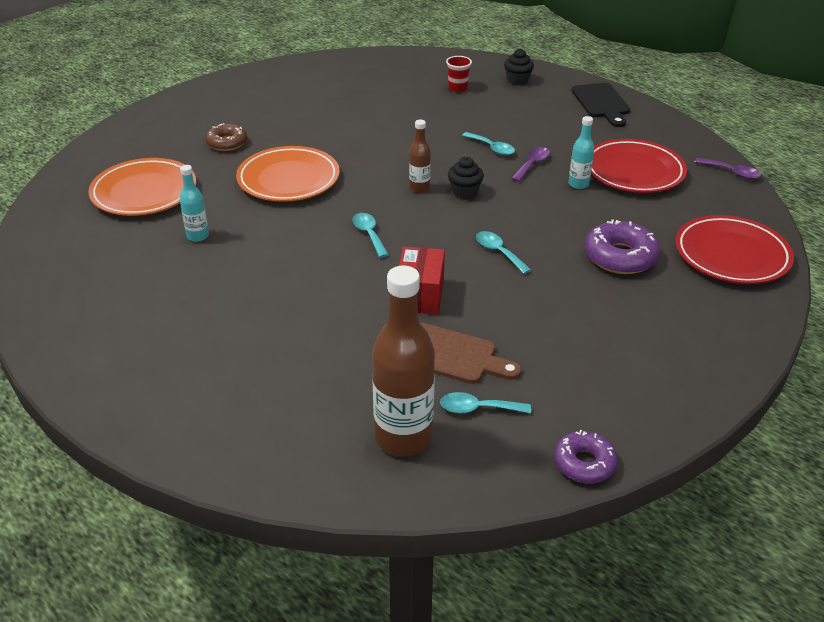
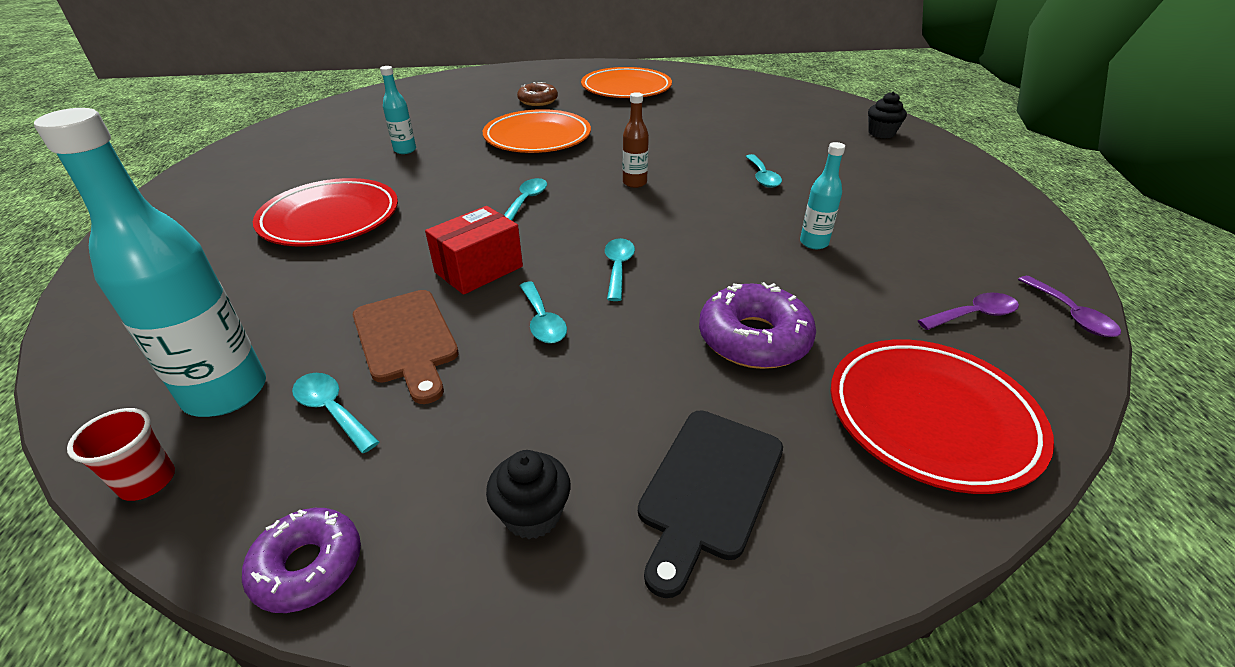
camera: 40 degrees right, 0 degrees up
(144, 192) = (427, 111): orange plate -> orange plate (626, 89)
(403, 438) = (226, 392): brown bottle -> turquoise bottle
(457, 88) = (804, 121): red cup -> red cup (147, 481)
(464, 192) = (673, 202): black cupcake -> black cupcake (532, 514)
(507, 304) = (542, 321): none -> turquoise spoon
(532, 164) = (785, 205): purple spoon -> purple spoon (973, 315)
(601, 103) = (961, 180): black cutting board -> black cutting board (708, 488)
(633, 171) = (909, 257): red plate -> red plate (330, 219)

